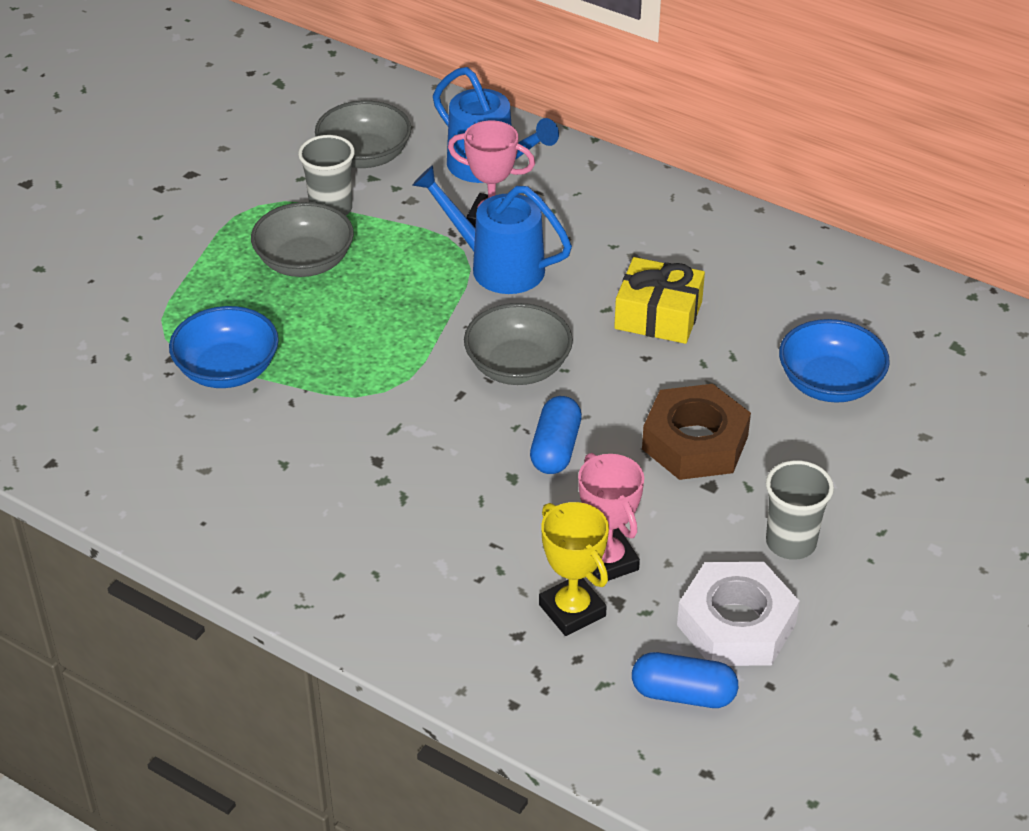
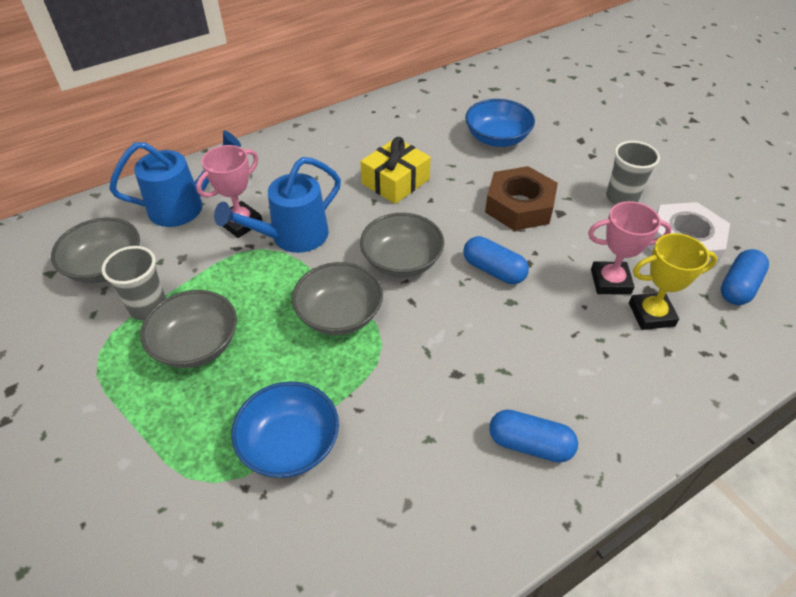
camera: 65 degrees left, 5 degrees up
(317, 541) = (530, 444): none -> blue capsule
(405, 345) = (339, 315): none -> grey bowl

